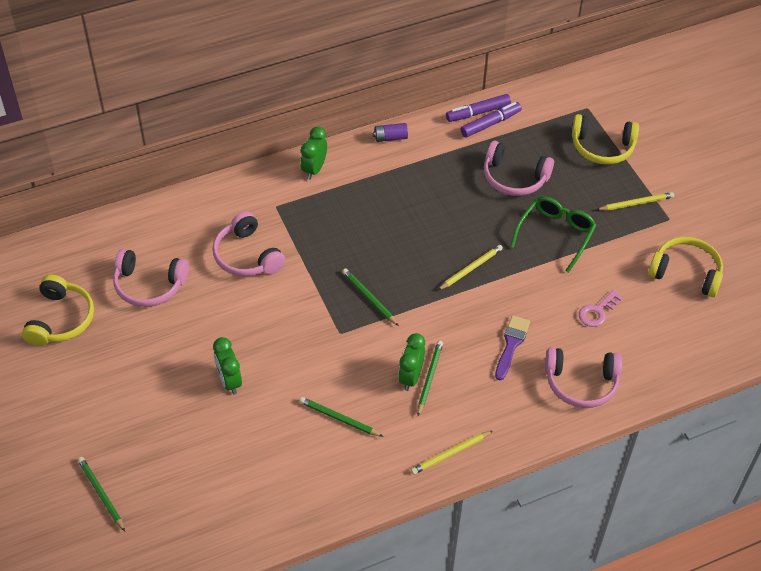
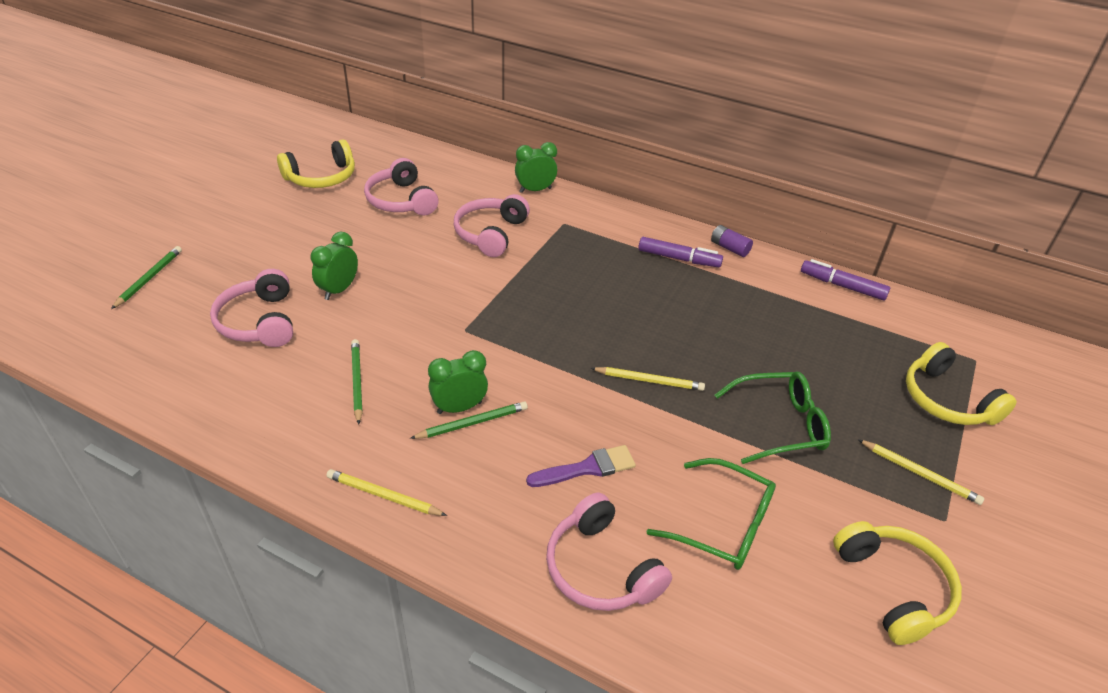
camera: 50 degrees right, 10 degrees down
(314, 169) = (632, 224): green clock -> green clock (535, 190)
(369, 298) = (528, 328): green pencil -> none
(490, 124) = (842, 301): purple marker -> purple marker (678, 258)
(514, 178) = (805, 352): pink headphones -> pink headphones (259, 322)
(597, 311) = (723, 524): pink key -> green glasses

